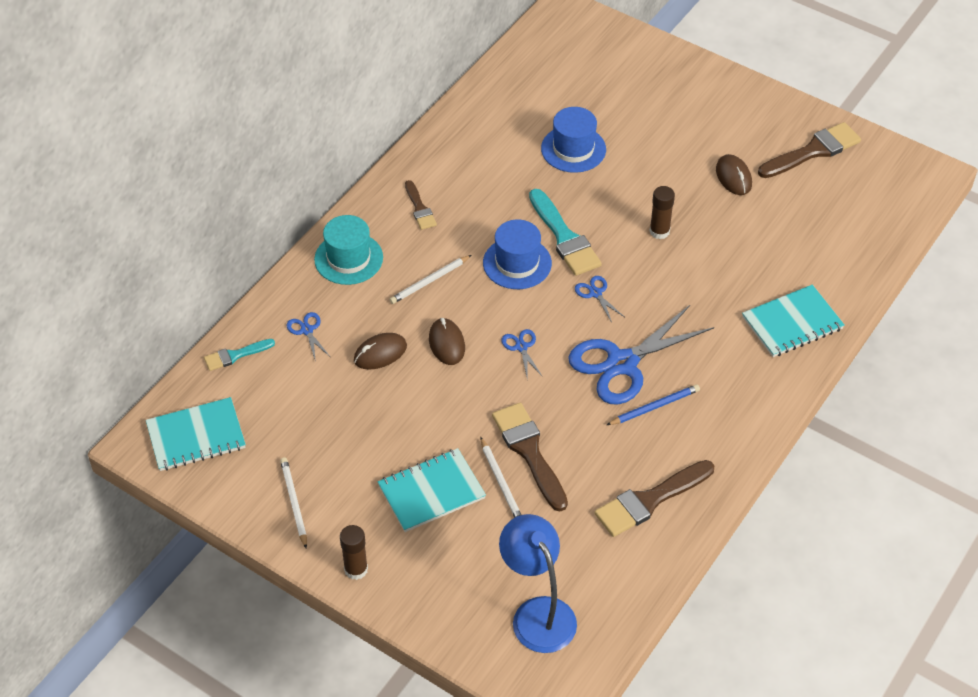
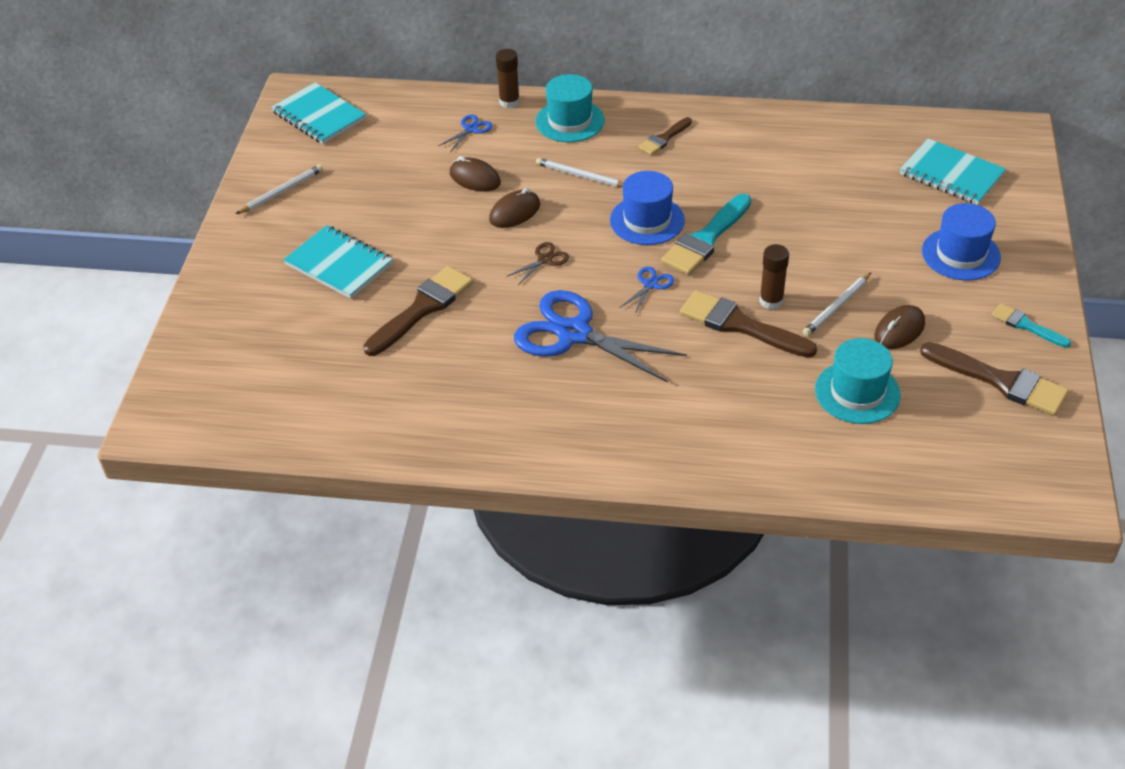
camera: 65 degrees right, 5 degrees down
(235, 355) = (416, 103): turquoise brush -> turquoise brush (1026, 325)
(356, 569) = (231, 251): brown glue stick -> brown glue stick (509, 102)
(501, 482) = (375, 303): white pencil -> white pencil (836, 307)
(521, 347) = (545, 259): blue scissors -> brown scissors
(537, 613) = (239, 378): blue lamp -> none
(573, 149) = (829, 204): blue hat -> blue hat (961, 254)
(650, 500) = (414, 411): brown brush -> brown brush (740, 325)
(654, 407) = (534, 375): blue pencil -> none
(781, 229) = (857, 392): none -> turquoise hat
(792, 323) = (726, 444): turquoise notebook -> turquoise notebook (951, 174)

